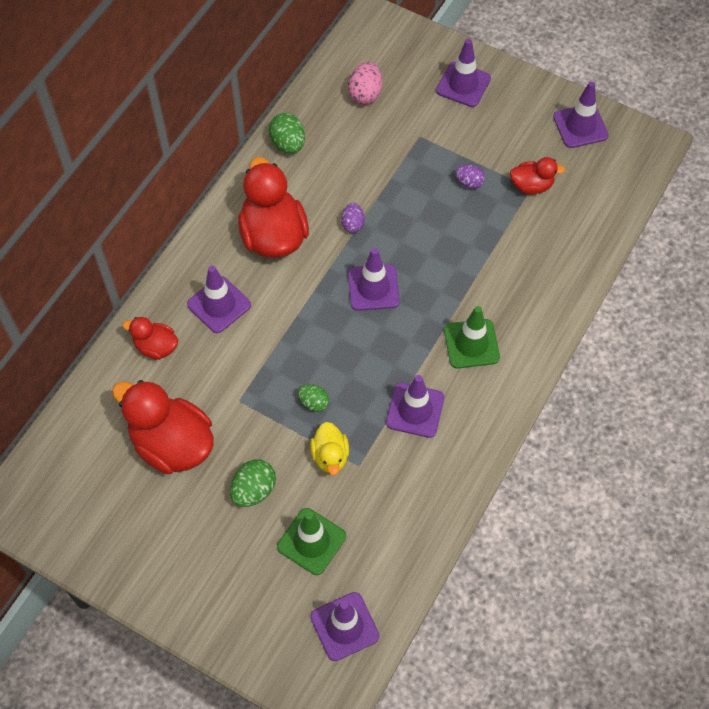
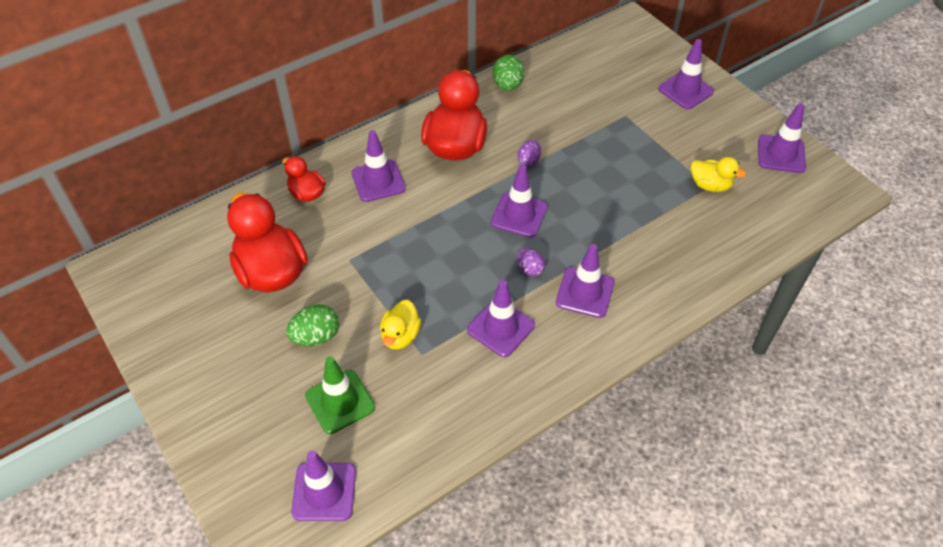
camera: 25 degrees right, 10 degrees down
(313, 402) = (412, 286): green egg -> none
(365, 94) = (594, 71): pink egg -> none
(469, 183) = (652, 164): purple egg -> purple egg (529, 269)
(471, 344) = (585, 292): green traffic cone -> purple traffic cone
(531, 186) = (710, 185): red duck -> yellow duck

